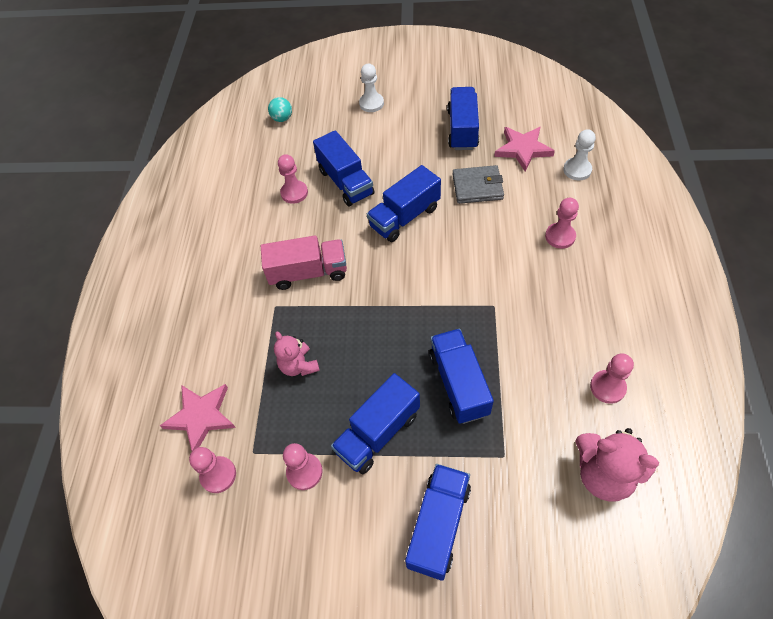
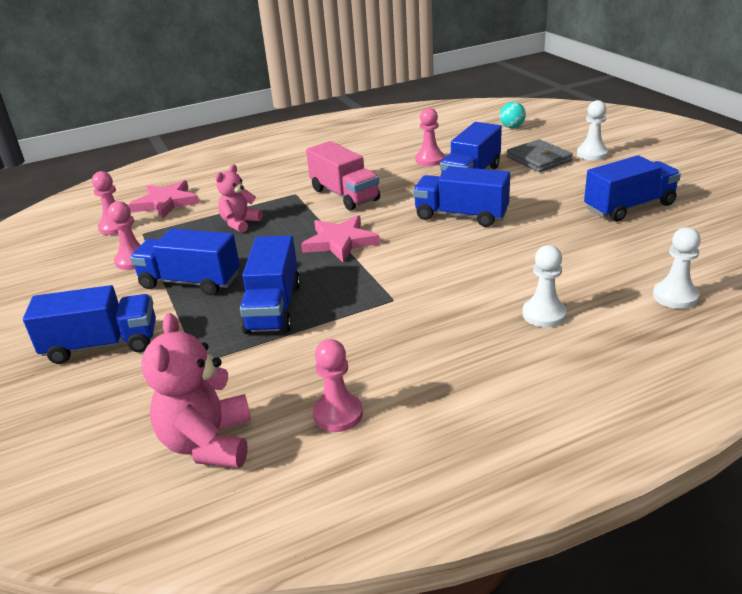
camera: 60 degrees right, 25 degrees down
(458, 383) = (273, 308): blue truck -> blue truck turned 135 degrees clockwise
(477, 187) = (554, 240): grey wallet -> grey wallet (539, 159)
(523, 149) = (654, 250): pink star -> pink star (340, 242)
(560, 236) = (544, 314): pink pawn -> white pawn

